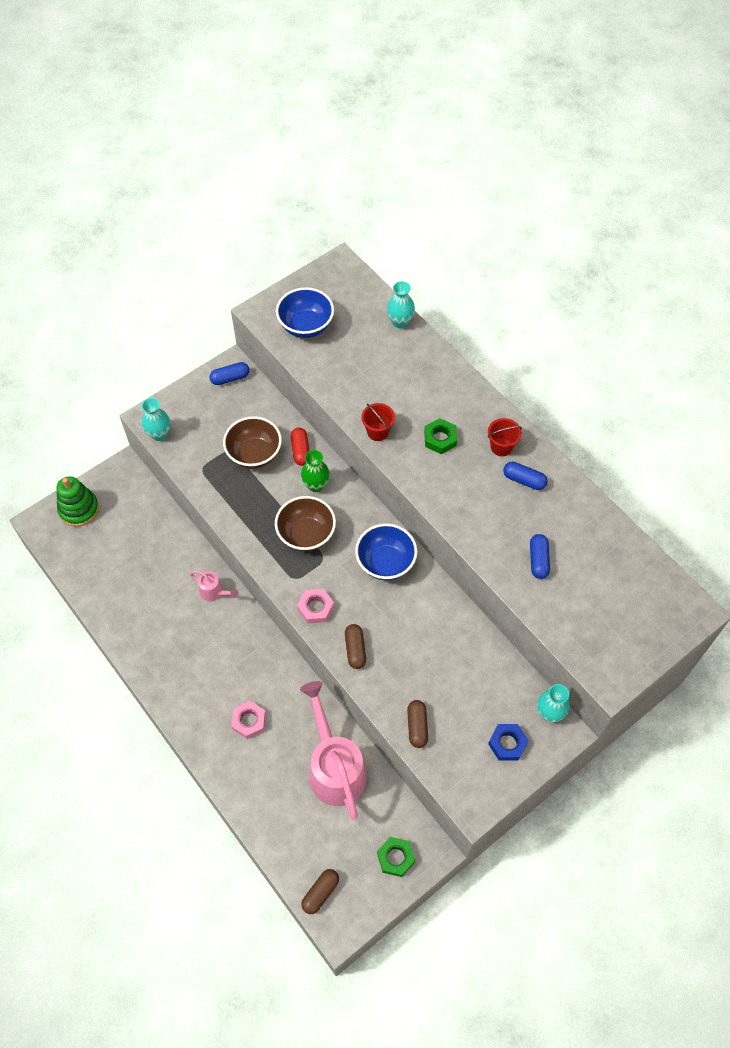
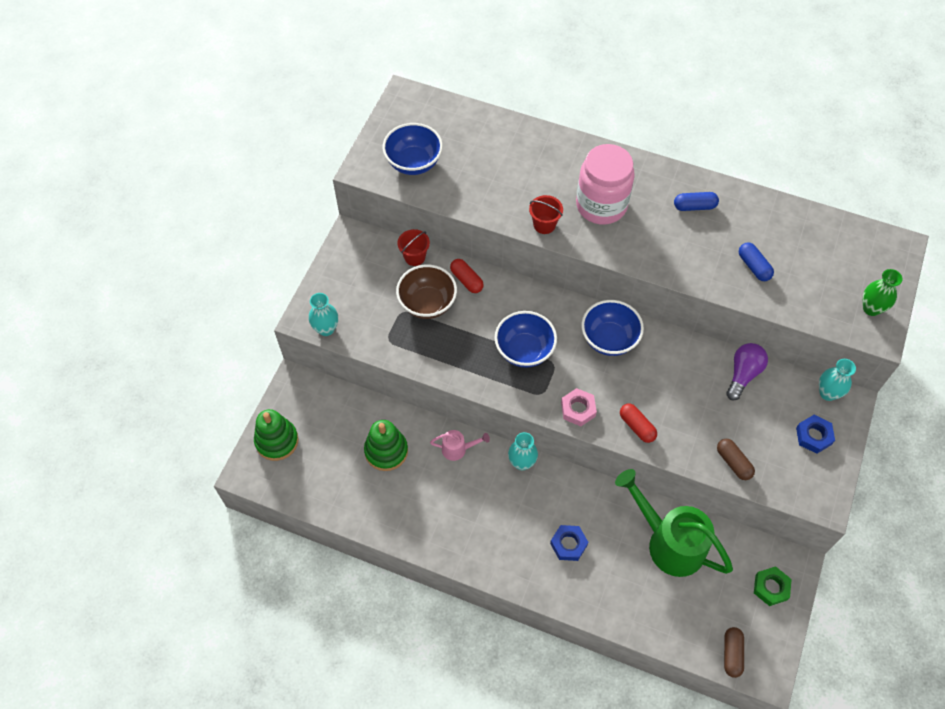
camera: 30 degrees left, 0 degrees up
(157, 563) = (386, 451): none -> green stacking toy
(230, 378) = (356, 247): blue capsule -> none
(249, 721) = (568, 544): pink nut -> blue nut
(306, 535) = (524, 350): brown bowl -> blue bowl
(316, 485) = (501, 303): green vase -> green vase (871, 308)
(334, 768) = (669, 542): pink watering can -> green watering can
(355, 649) = (637, 426): brown capsule -> red capsule
(400, 322) = (494, 122): turquoise vase -> turquoise vase (522, 462)
(440, 439) = (601, 205): green nut -> pink jar
(483, 655) = (743, 374): none -> purple light bulb
(501, 447) = (656, 187): red bucket -> red bucket (414, 257)

